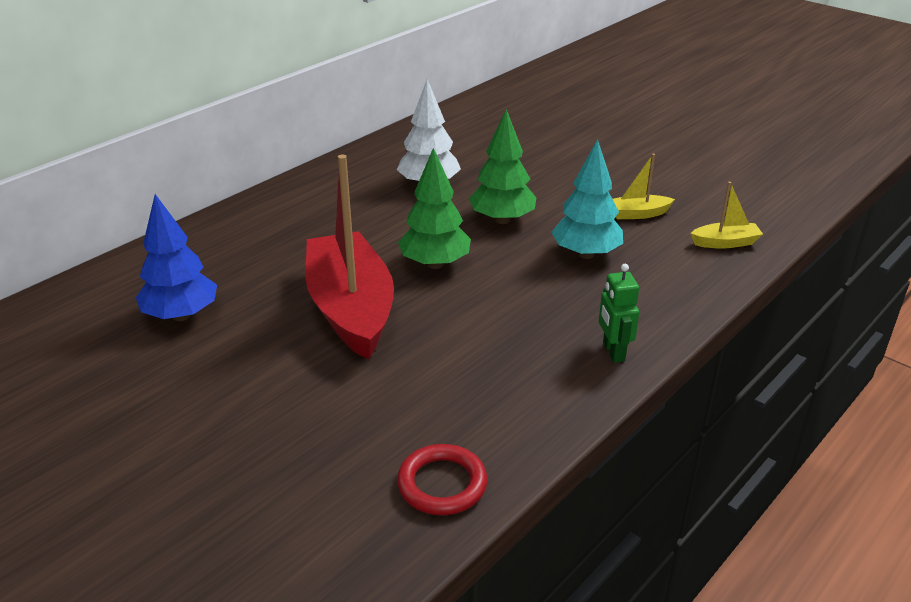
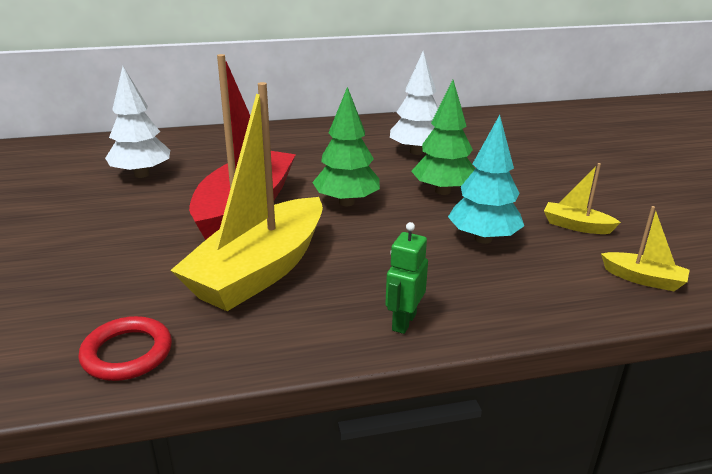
camera: 35 degrees right, 5 degrees down
(181, 315) = (141, 174): blue tree -> white tree
(449, 362) = (259, 271): none -> yellow boat

